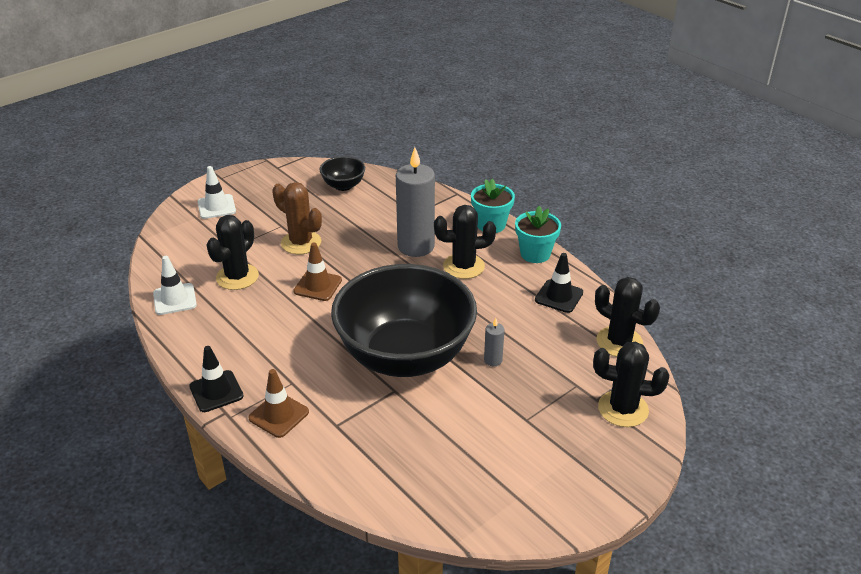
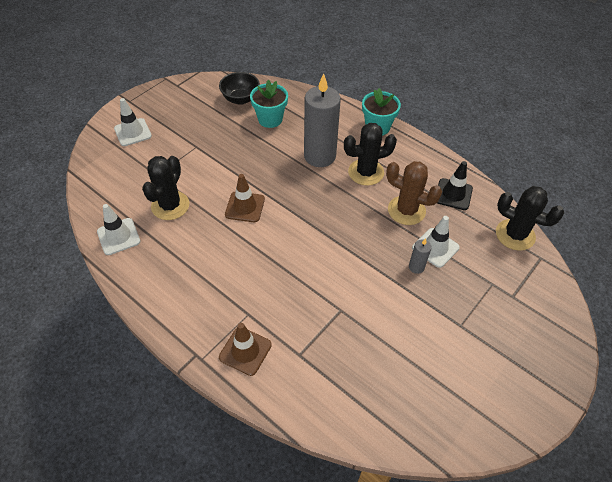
camera: 10 degrees left, 15 degrees up
(216, 391) = (182, 333): black traffic cone -> none
(301, 243) = (218, 163): brown cactus -> brown cactus (406, 210)
(405, 356) = (340, 273): black bowl -> none
(521, 344) = (435, 248): none -> white traffic cone
(535, 254) = (422, 153): turquoise flower pot -> turquoise flower pot (270, 119)
(623, 409) = (537, 303): black cactus -> none

